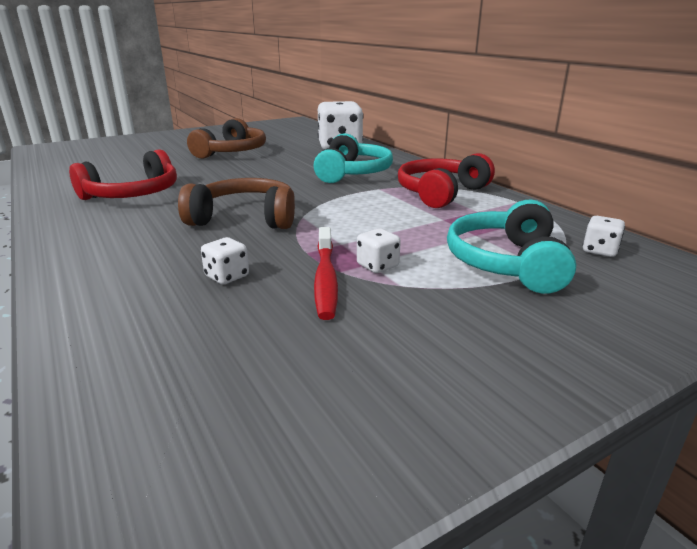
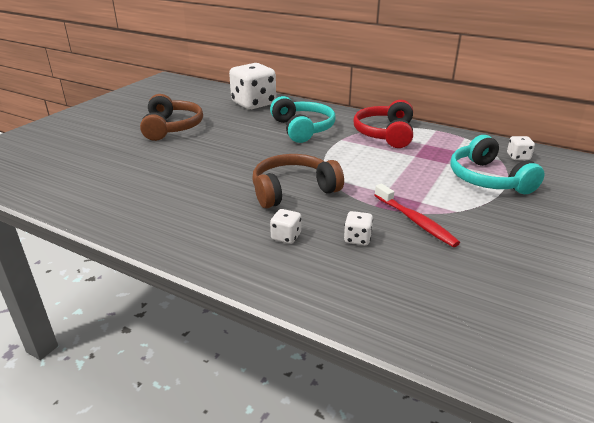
camera: 30 degrees left, 5 degrees up
(133, 194) = (165, 192): red headphones -> none
(377, 266) = (428, 202): white dice -> white dice (286, 236)

